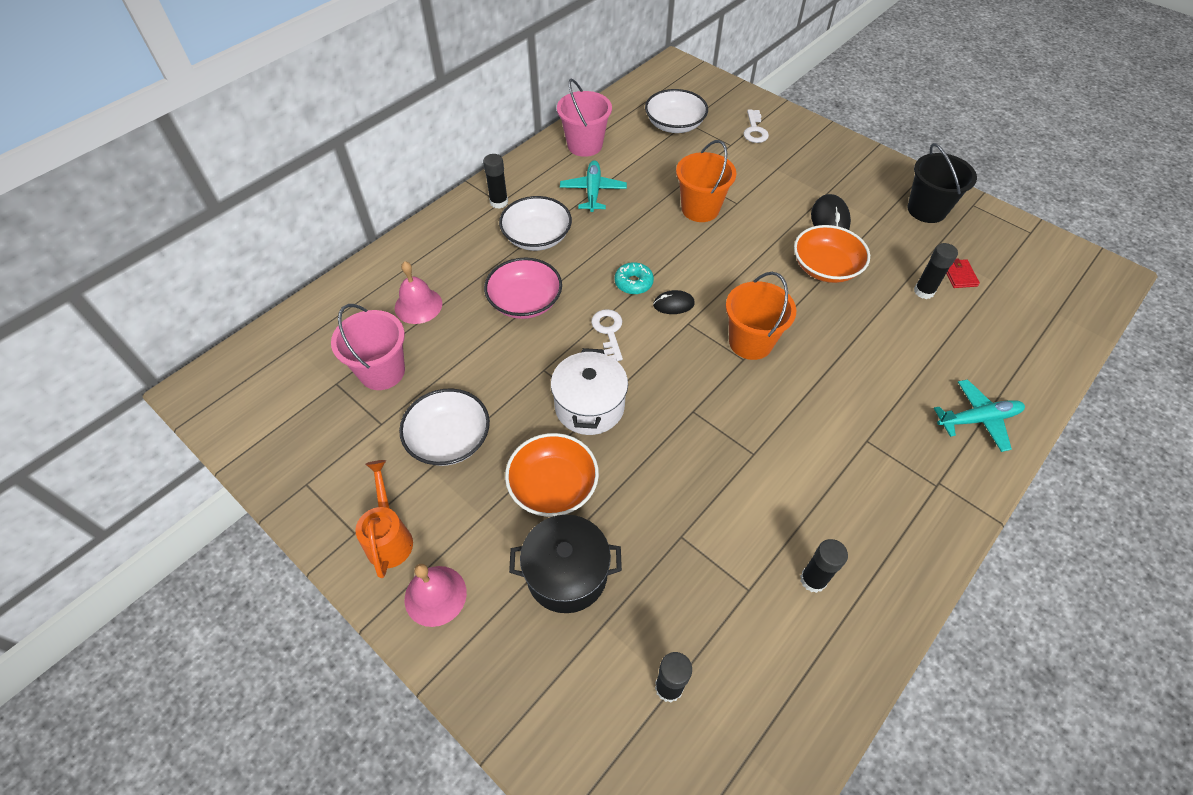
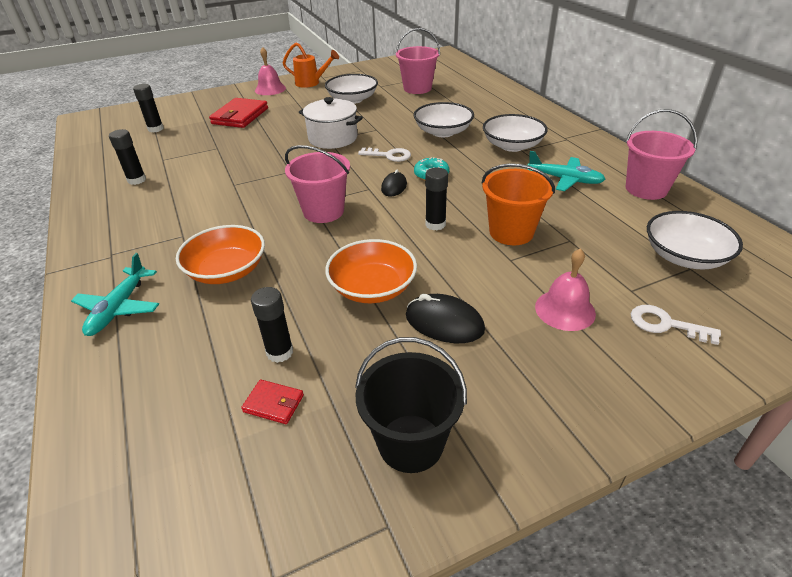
camera: 115 degrees right, 15 degrees down
(418, 305) = (465, 101): pink bell -> pink bell (565, 310)
(499, 202) = (565, 137): black glue stick -> black glue stick (435, 224)
(525, 301) = (443, 132): pink bowl -> white bowl
(553, 486) = (292, 120): orange bowl -> orange bowl (227, 270)
(567, 574) = (240, 116): black pot -> red wallet
(750, 342) = (323, 211): orange bucket -> pink bucket

